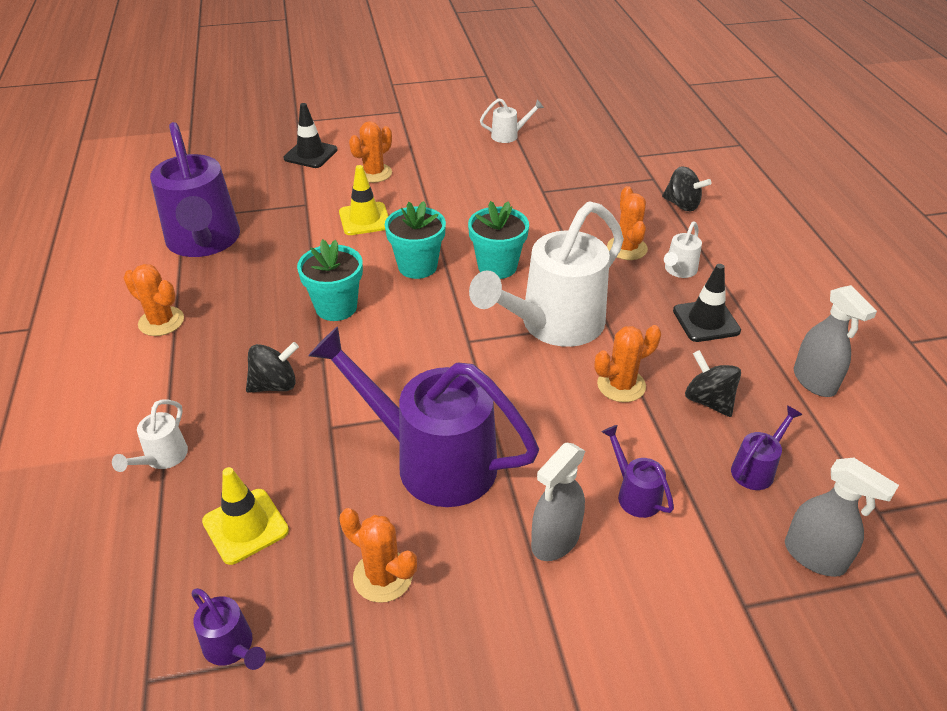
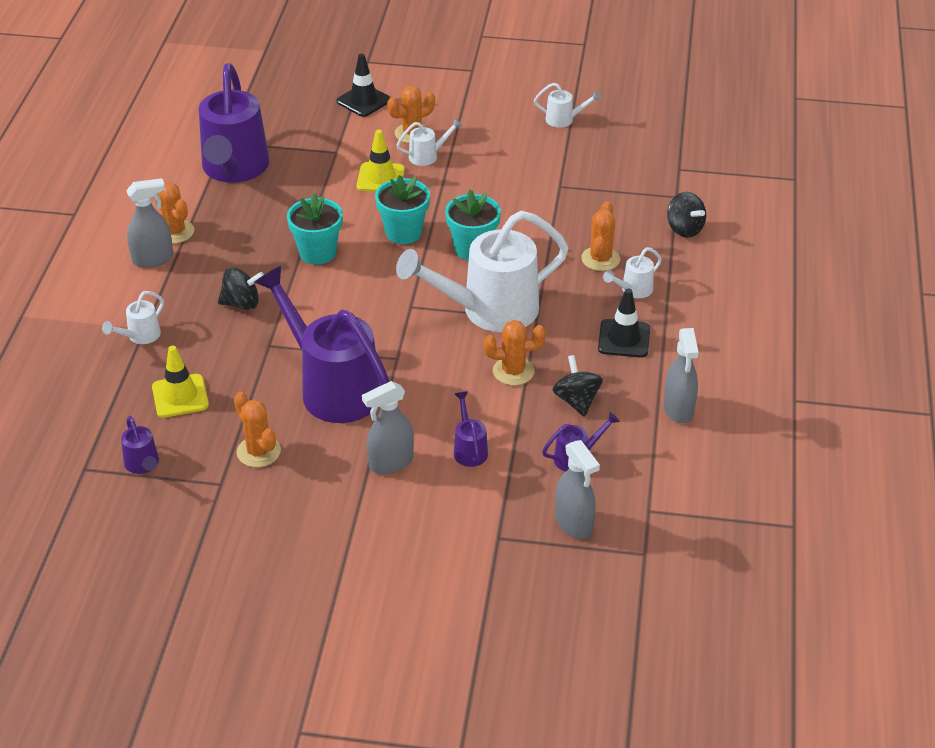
camera: 20 degrees right, 0 degrees up
(145, 358) = (153, 259): none -> grey spray bottle
(400, 190) = (427, 156): none -> white watering can

